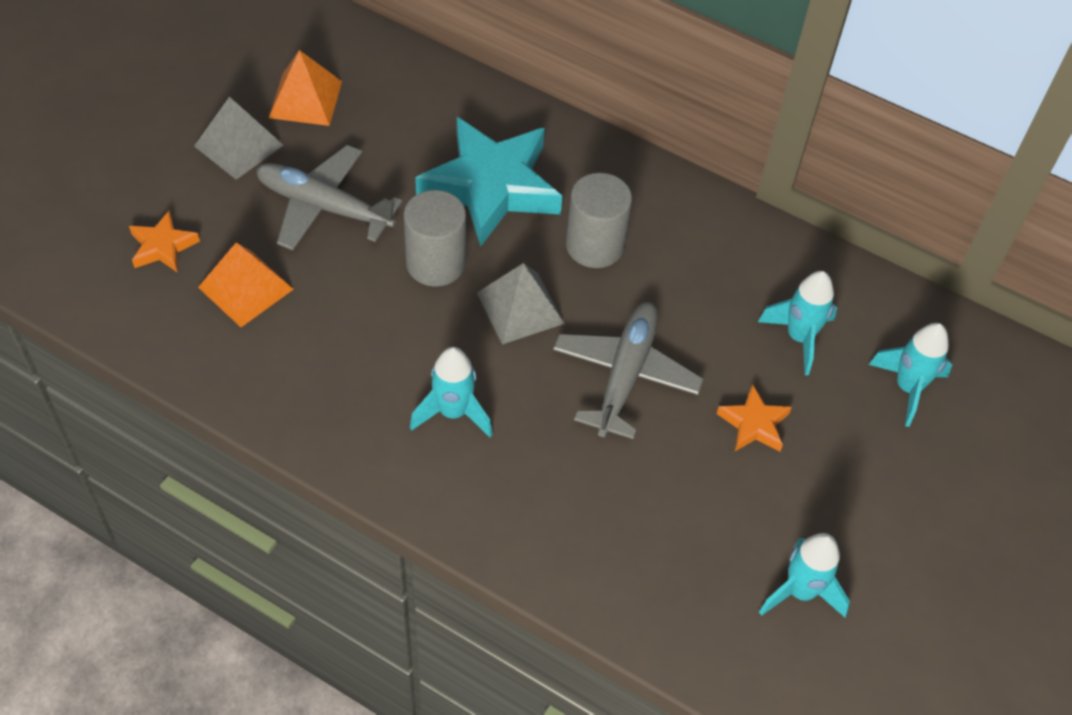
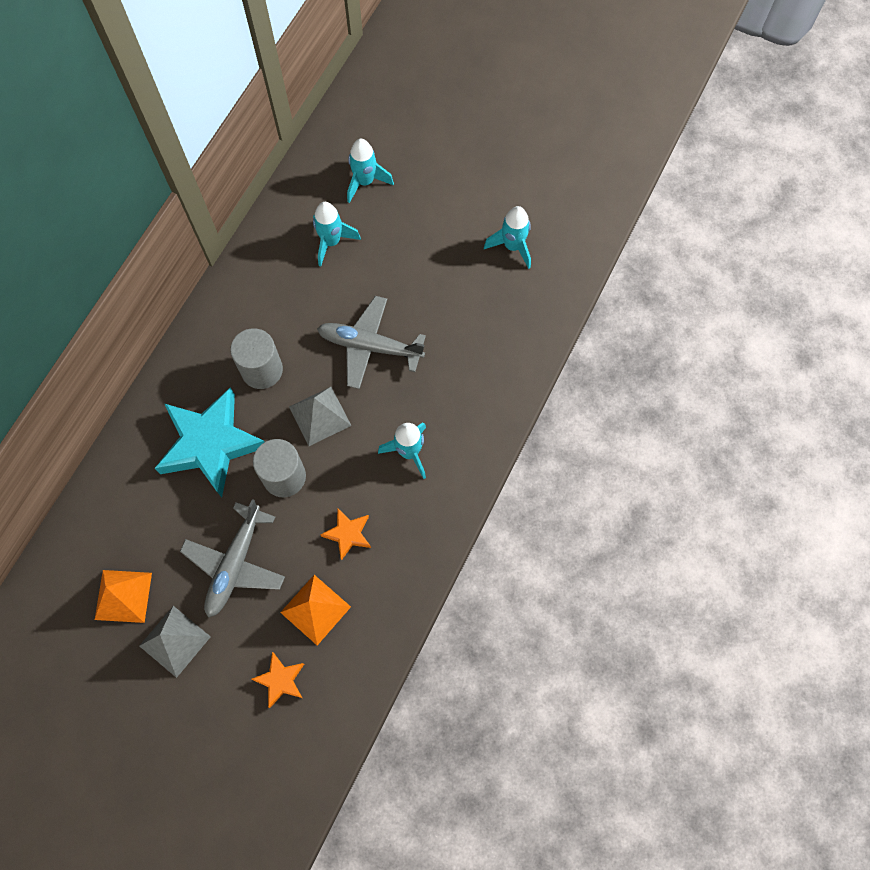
camera: 90 degrees left, 15 degrees up
(754, 424) = (400, 269): orange star -> orange star (348, 534)

